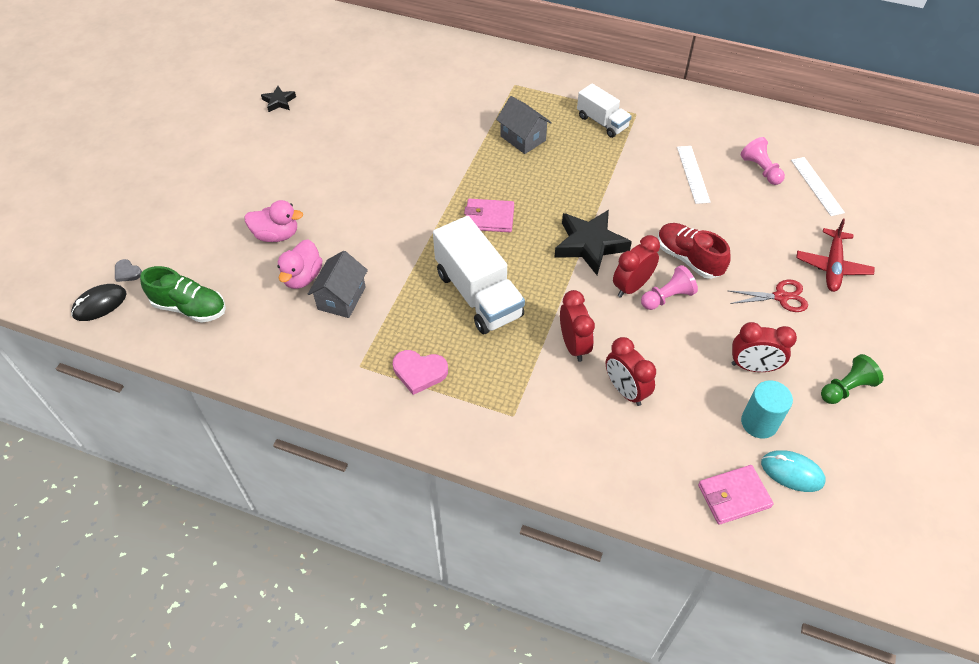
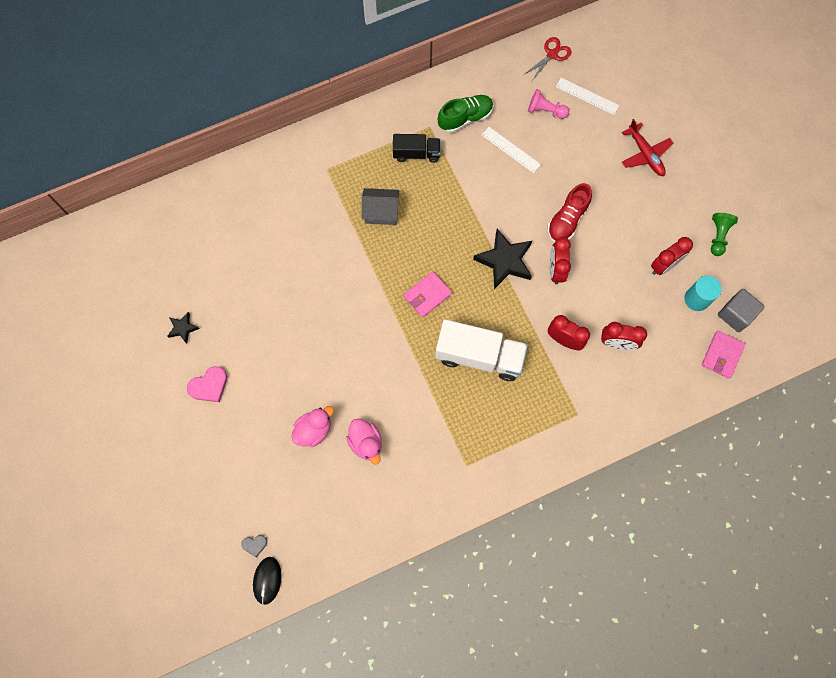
camera: 45 degrees left, 20 degrees up
(190, 307) = (325, 528): green shoe -> green shoe (465, 118)
(341, 298) = (405, 434): grey house -> none
(419, 372) = (502, 437): pink heart -> pink heart (209, 386)
(602, 122) = (416, 153): white truck -> black truck
(667, 297) = (581, 259): pink pawn -> none
(688, 259) = (567, 220): red shoe -> red shoe turned 60 degrees counterclockwise
(780, 297) = (637, 203): red scissors -> red scissors (552, 54)
(792, 472) = (735, 314): turquoise mouse -> grey cube

